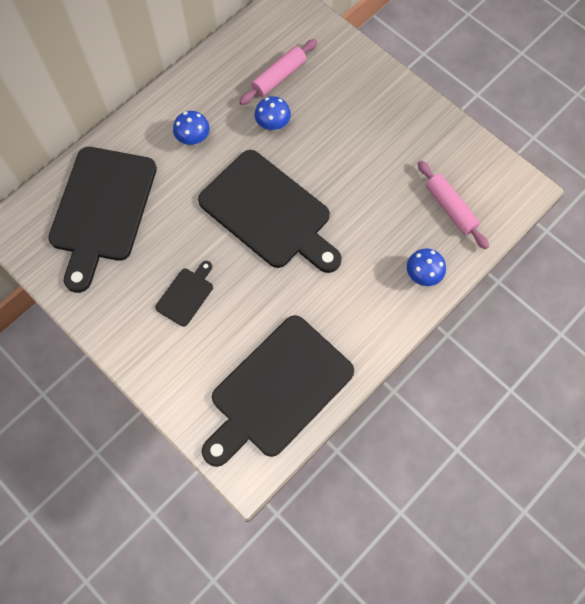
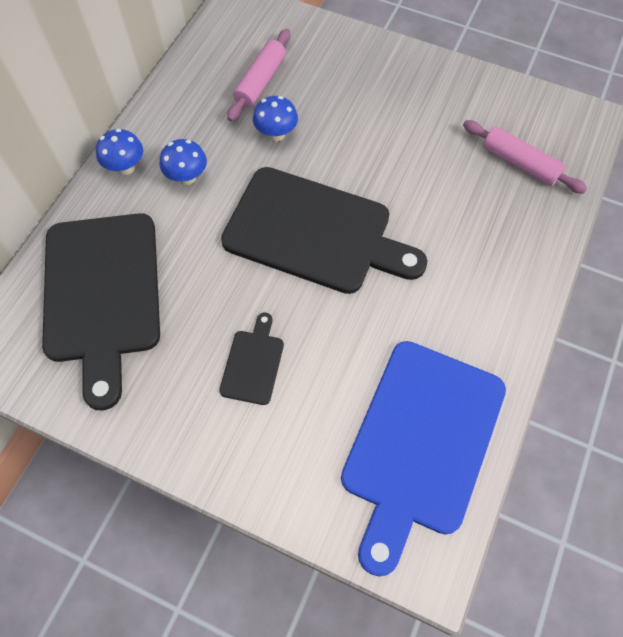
camera: 20 degrees left, 5 degrees down
(277, 390) = (420, 443): black cutting board -> blue cutting board
(422, 275) = (526, 246): blue mushroom -> blue mushroom (126, 167)

